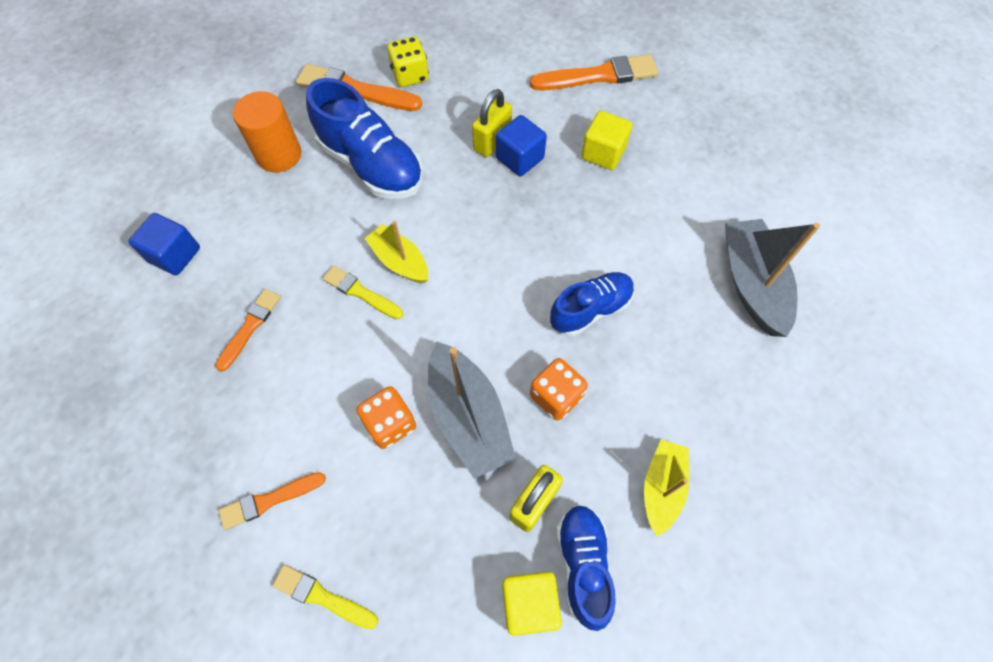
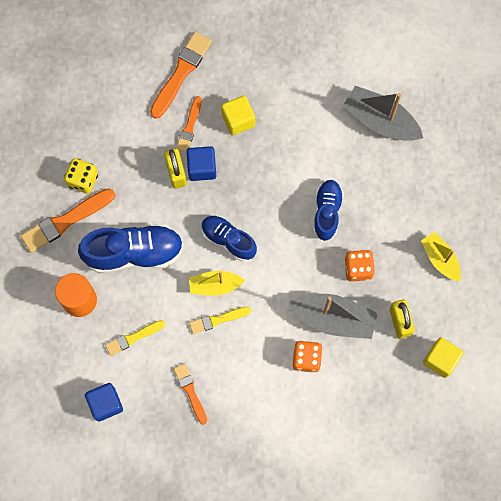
camera: 50 degrees left, 10 degrees up
(269, 500) = (299, 443): orange brush -> orange brush (189, 127)
(322, 597) = (365, 448): yellow brush -> yellow brush (133, 338)
(583, 564) = (444, 323): blue shoe -> blue shoe (228, 240)

